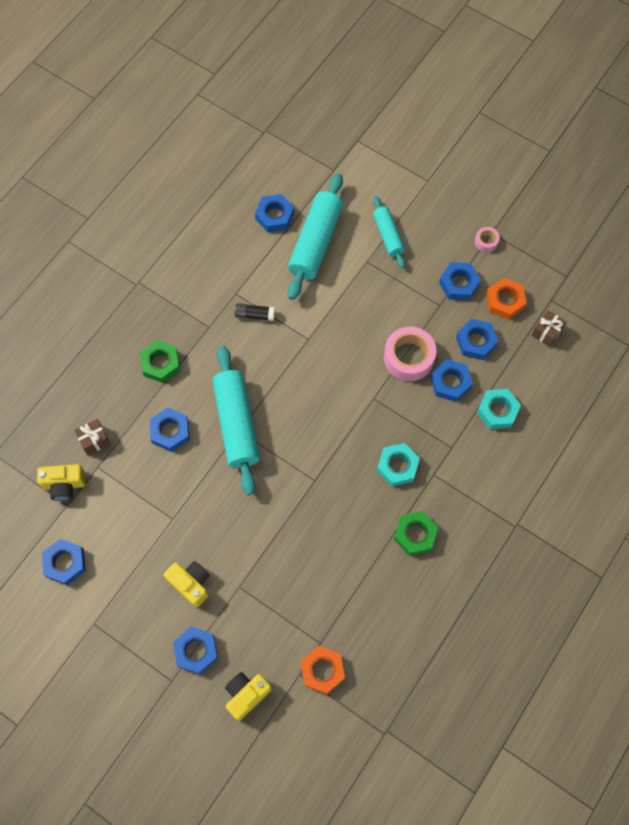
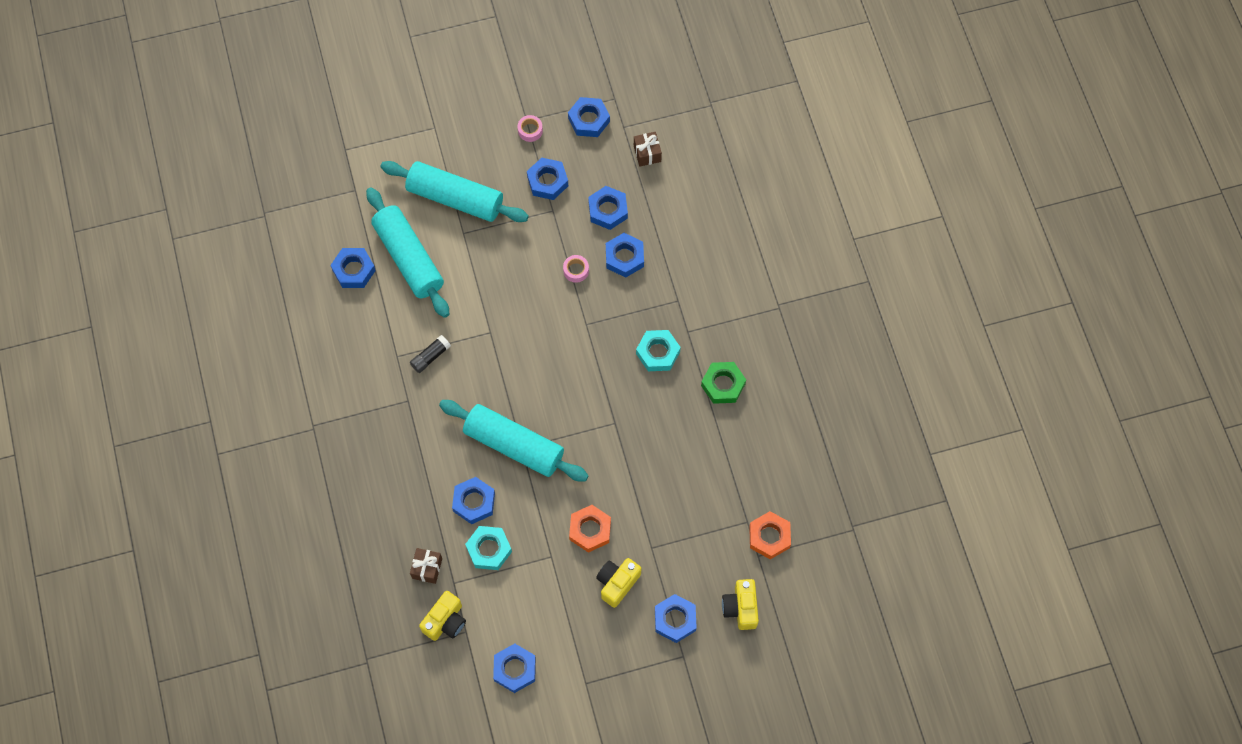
camera: 50 degrees left, 0 degrees up
(161, 364) = (406, 464): green nut -> none
(190, 584) = (617, 583): yellow camera -> yellow camera turned 45 degrees counterclockwise
(388, 235) = (455, 198): turquoise rolling pin -> turquoise rolling pin, size x1.74
(408, 358) = (576, 270): pink tape -> pink tape, size x0.48
(497, 411) = (678, 243): turquoise nut -> turquoise nut (489, 549)
(505, 301) = (593, 160): orange nut -> orange nut (590, 530)
(533, 273) = (589, 120): none -> blue nut

